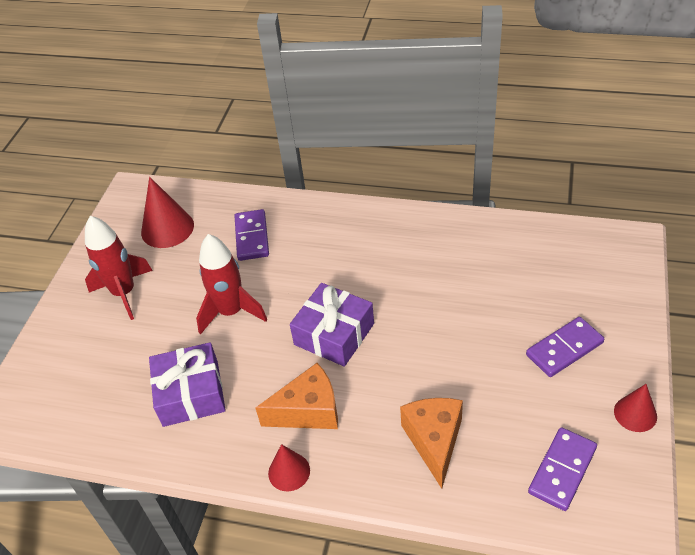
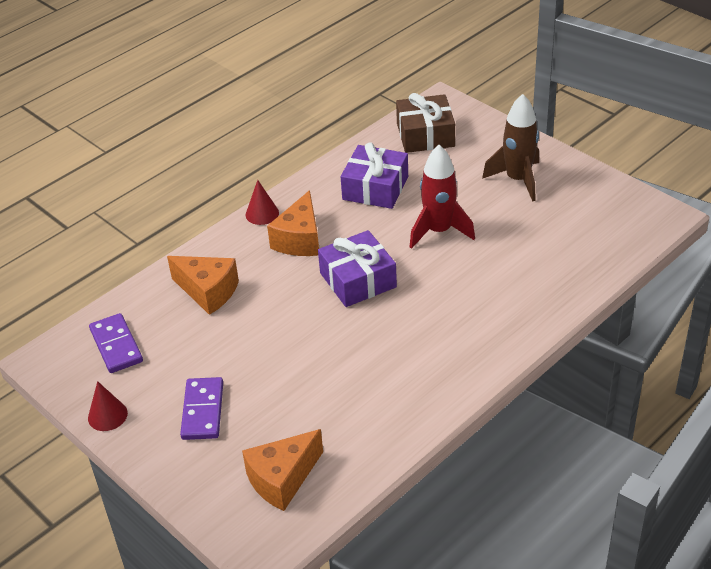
camera: 120 degrees right, 5 degrees down
(75, 399) = (425, 135): none -> brown gift
(124, 293) = (518, 180): red rocket -> brown rocket
(167, 228) = (583, 223): red cone -> none
(252, 237) = (523, 272): purple domino -> none
(572, 262) = (282, 479): none -> orange cheese

